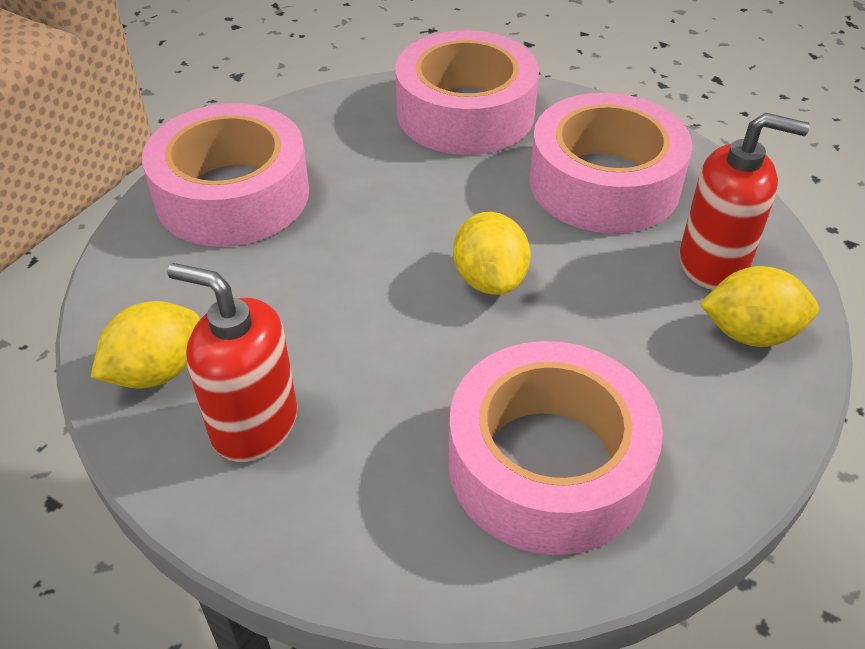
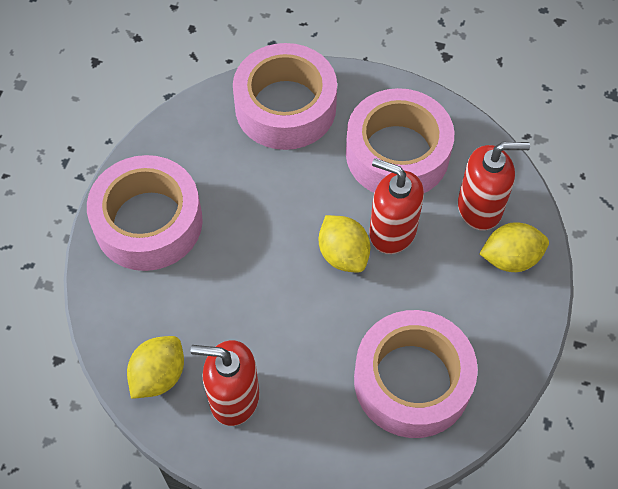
camera: 15 degrees left, 15 degrees up
(571, 266) = (392, 231): none -> red soap dispenser

